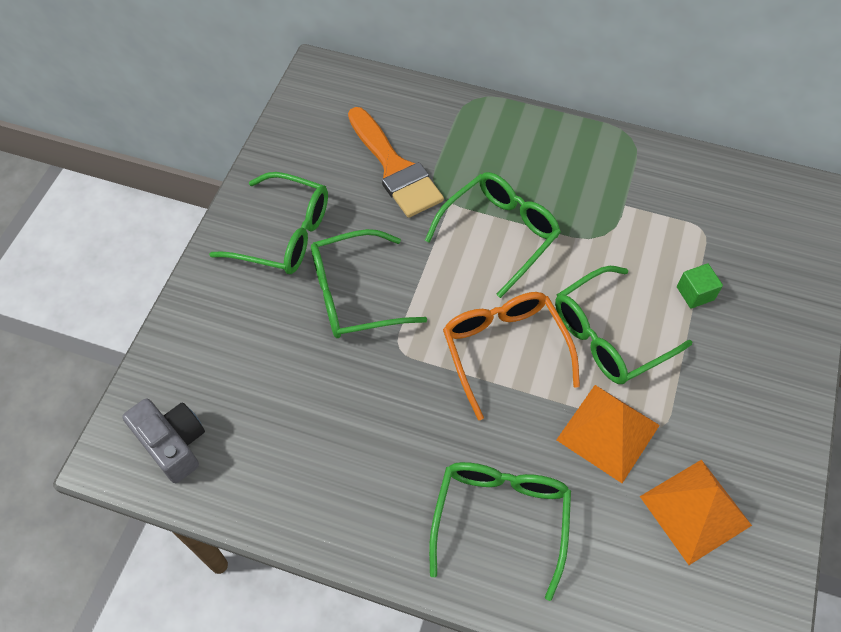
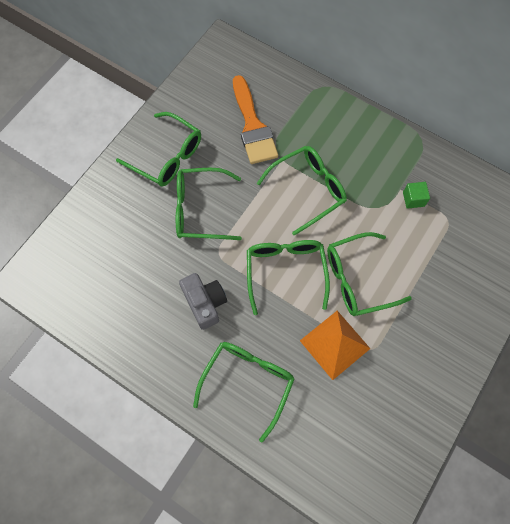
camera: 15 degrees right, 10 degrees up
(173, 444) = (62, 281): grey camera -> grey camera (205, 303)
(504, 350) = (285, 272): orange glasses -> green glasses
(695, 293) = (426, 264): green cube -> green cube (413, 199)
(695, 510) = (373, 410): orange pyramid -> none

